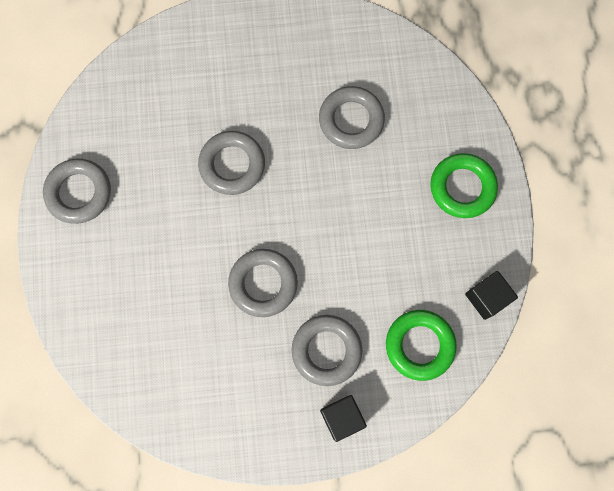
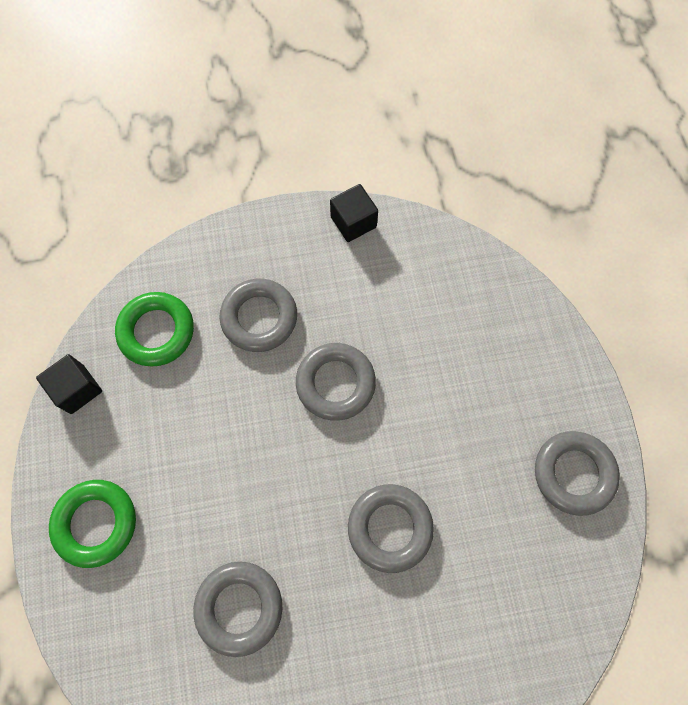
camera: 175 degrees right, 5 degrees down
(342, 418) = (240, 254): black cube -> black cube (353, 222)

